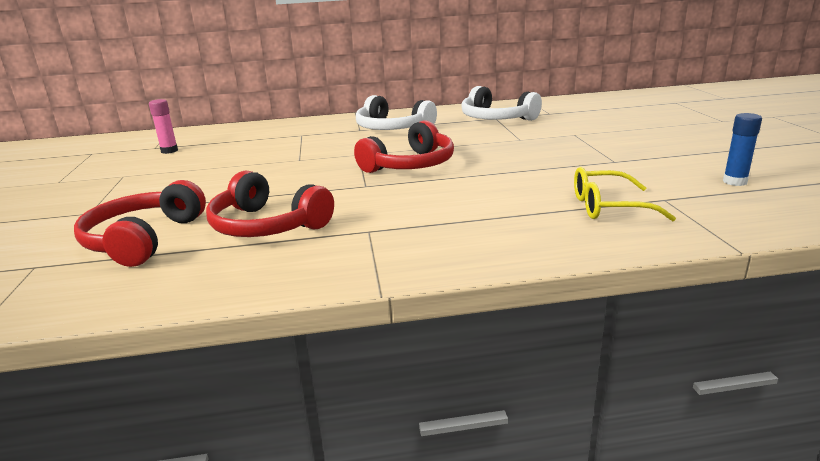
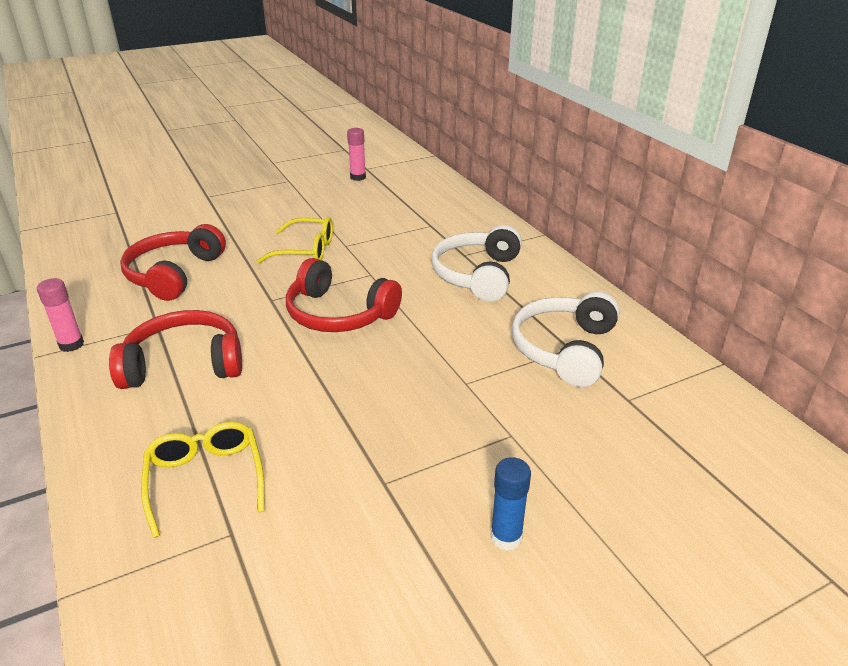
camera: 70 degrees right, 10 degrees up
(143, 239) = (154, 232): red headphones -> red headphones (184, 364)
(290, 172) = (306, 250): none -> yellow glasses
(372, 273) = (71, 345): none -> pink glue stick
(734, 182) = (305, 624): blue glue stick -> blue glue stick (506, 537)

